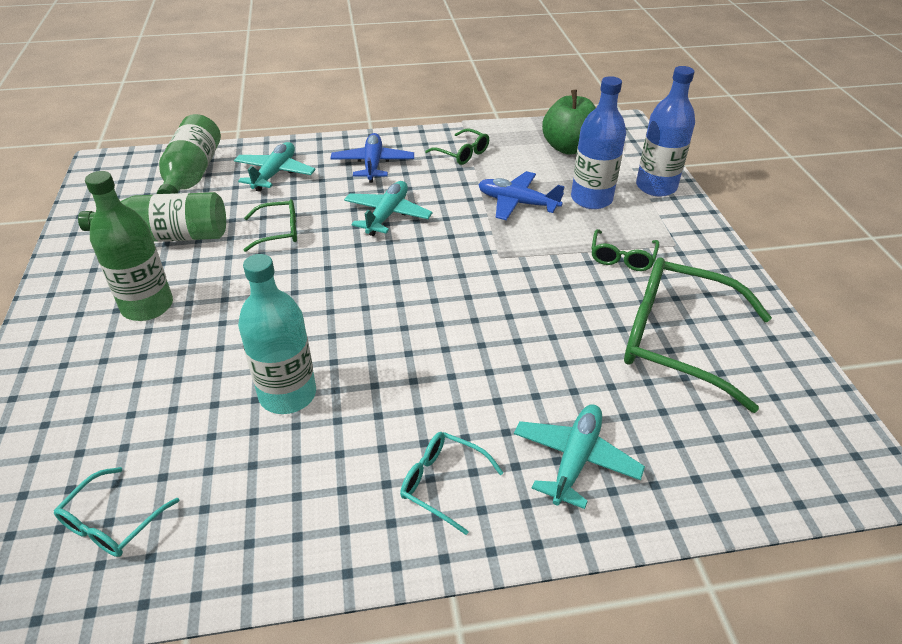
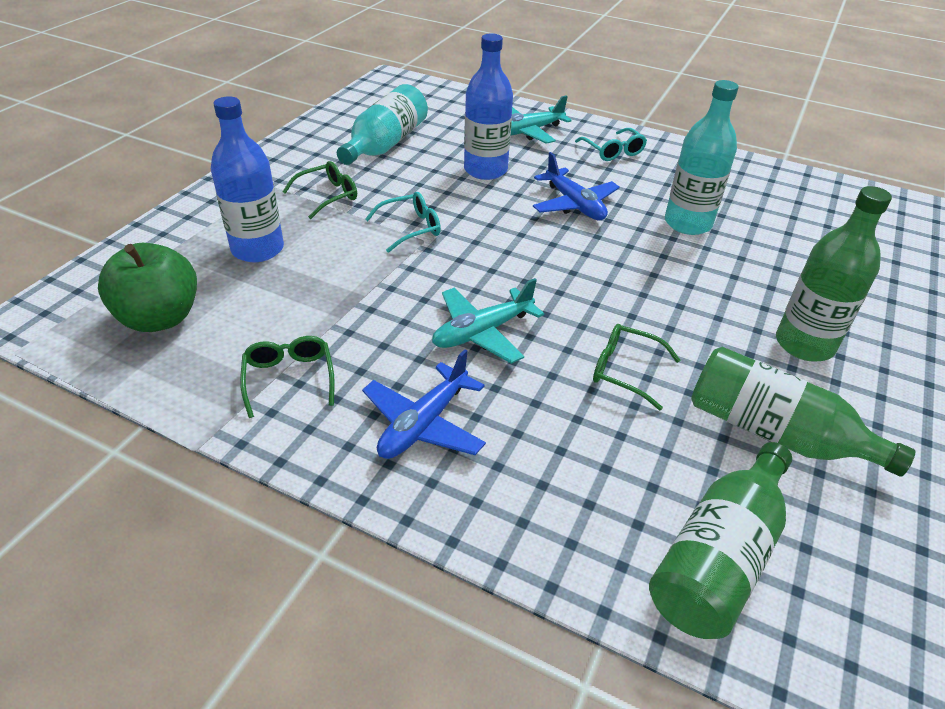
camera: 145 degrees left, 0 degrees up
(112, 523) = (828, 208): turquoise glasses -> turquoise glasses (410, 228)
(275, 173) = (578, 483): turquoise plane -> none
(517, 203) = (332, 279): blue plane -> blue plane (574, 204)
(656, 186) = (179, 231): blue bottle -> blue bottle (485, 170)
(677, 340) = (385, 144): green glasses -> turquoise bottle

